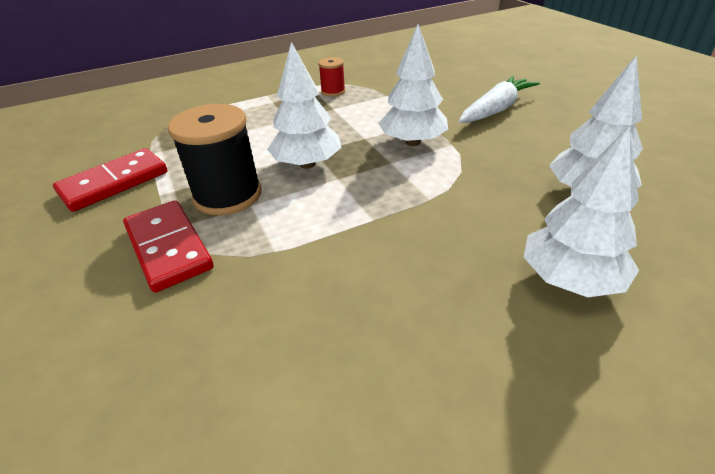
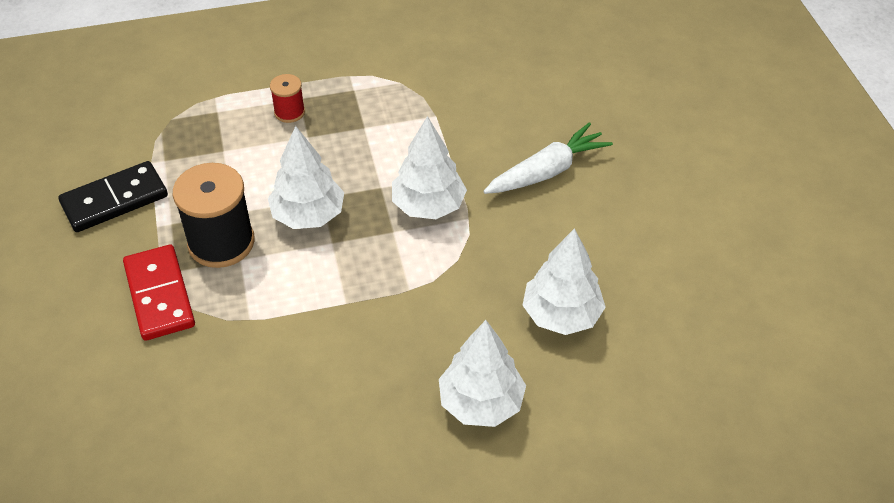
camera: 10 degrees right, 10 degrees up
(114, 183) = (114, 200): red domino -> black domino
(333, 91) = (375, 94): red spool -> red spool (289, 112)

